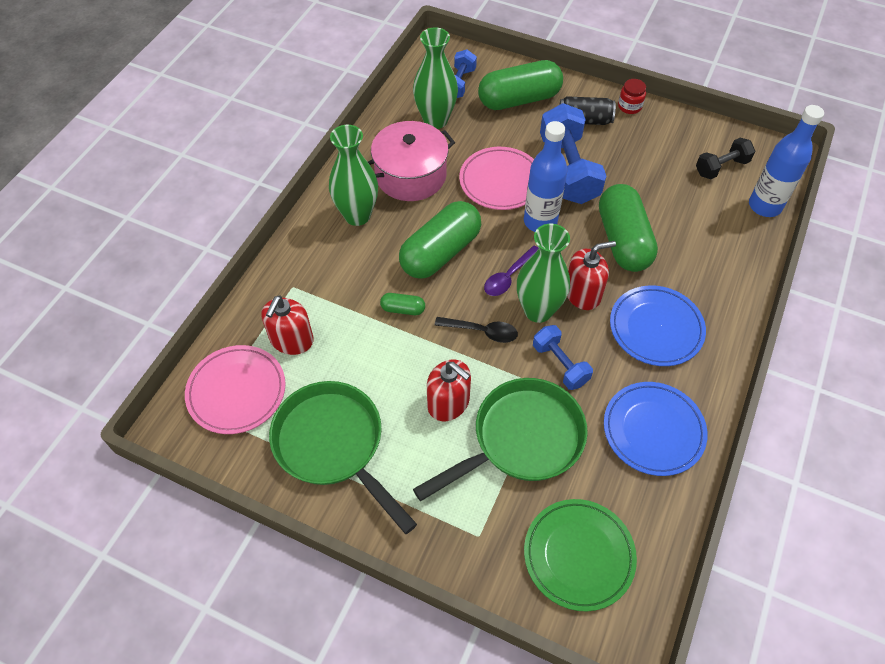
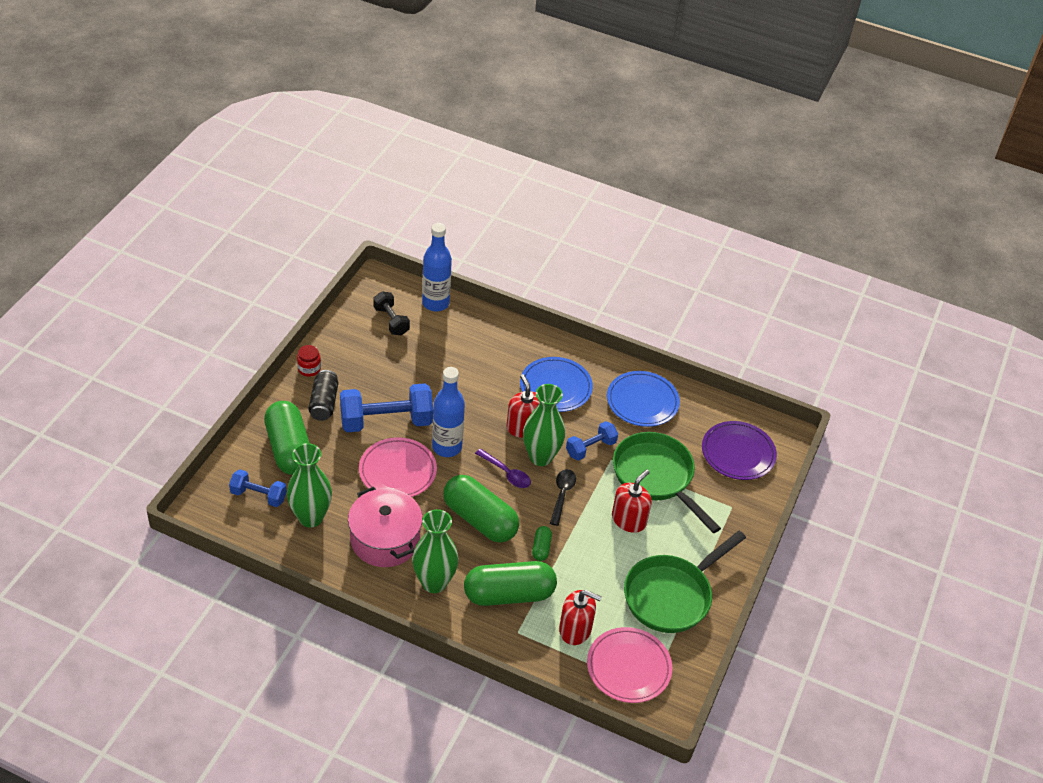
camera: 95 degrees left, 10 degrees down
(578, 555) = (738, 453): green plate -> purple plate
(623, 240) = (469, 395): green capsule -> green capsule (509, 594)

